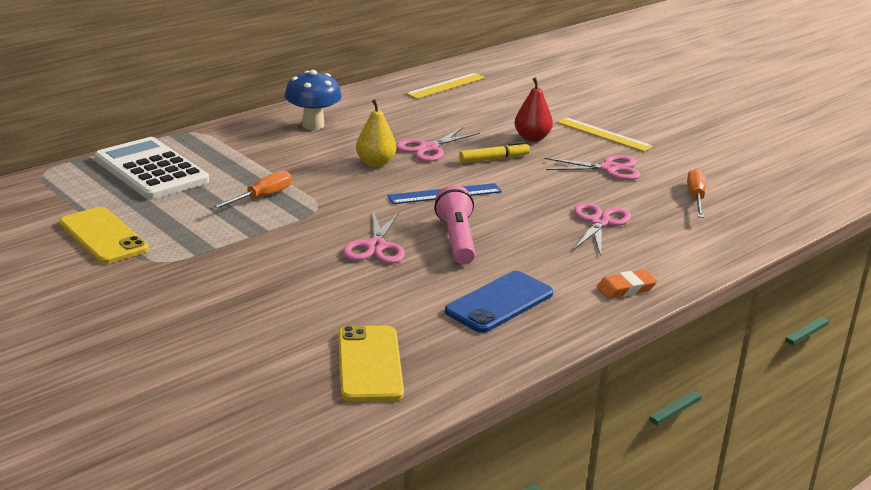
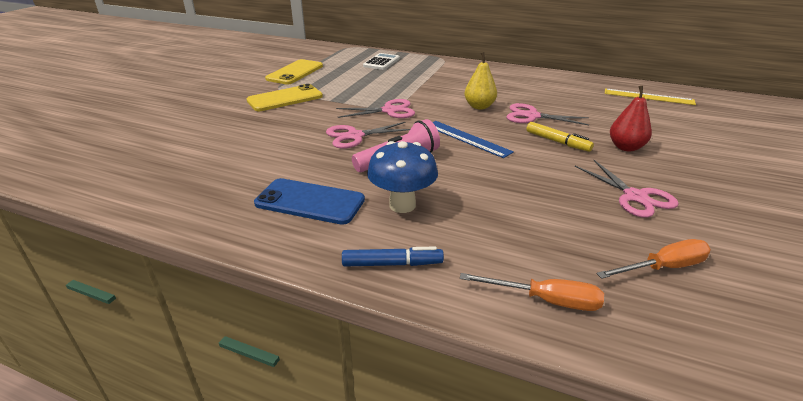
camera: 65 degrees right, 5 degrees up
(151, 170) = (381, 62): white calculator -> white calculator, size x0.56
(261, 197) = (383, 91): orange screwdriver -> orange screwdriver (545, 300)
(313, 125) = (502, 78): blue mushroom -> blue mushroom (402, 205)
(370, 364) = (185, 174): yellow phone -> yellow phone (285, 98)
(599, 222) = (513, 217): pink scissors -> pink scissors (389, 111)
(604, 134) = (704, 177): yellow ruler -> none
(626, 289) = (392, 264): orange eraser -> blue marker

